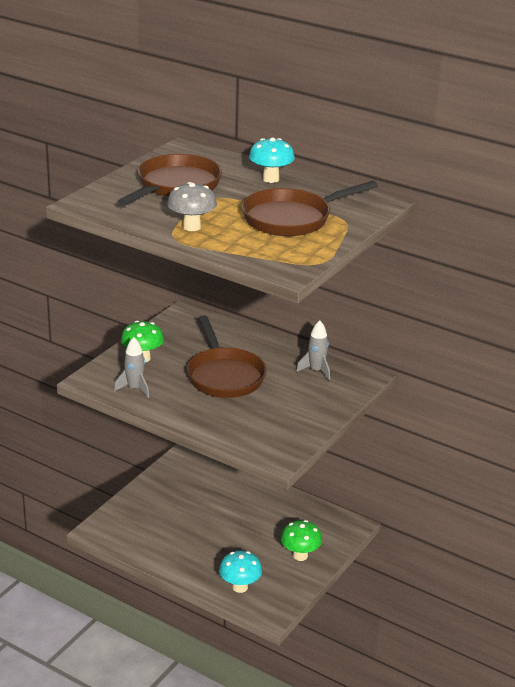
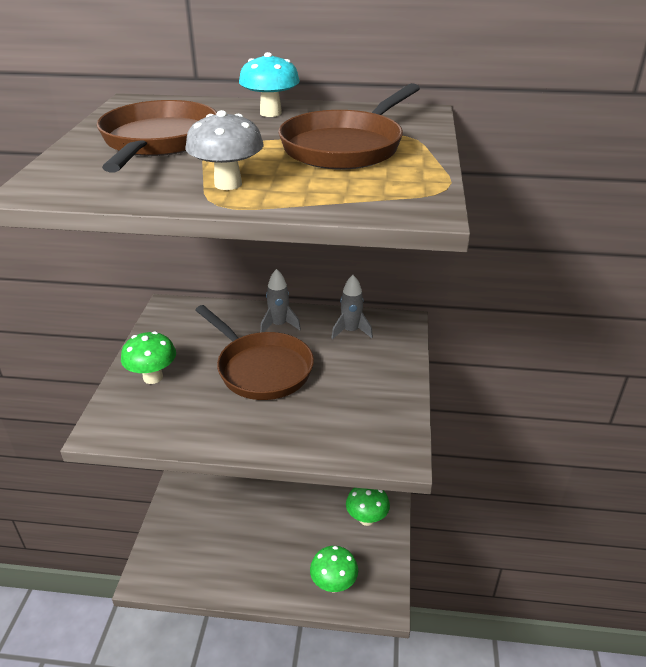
camera: 25 degrees left, 5 degrees up
(134, 389) = (167, 422): grey rocket -> grey rocket (279, 325)
(240, 587) = (333, 584): turquoise mushroom -> green mushroom

